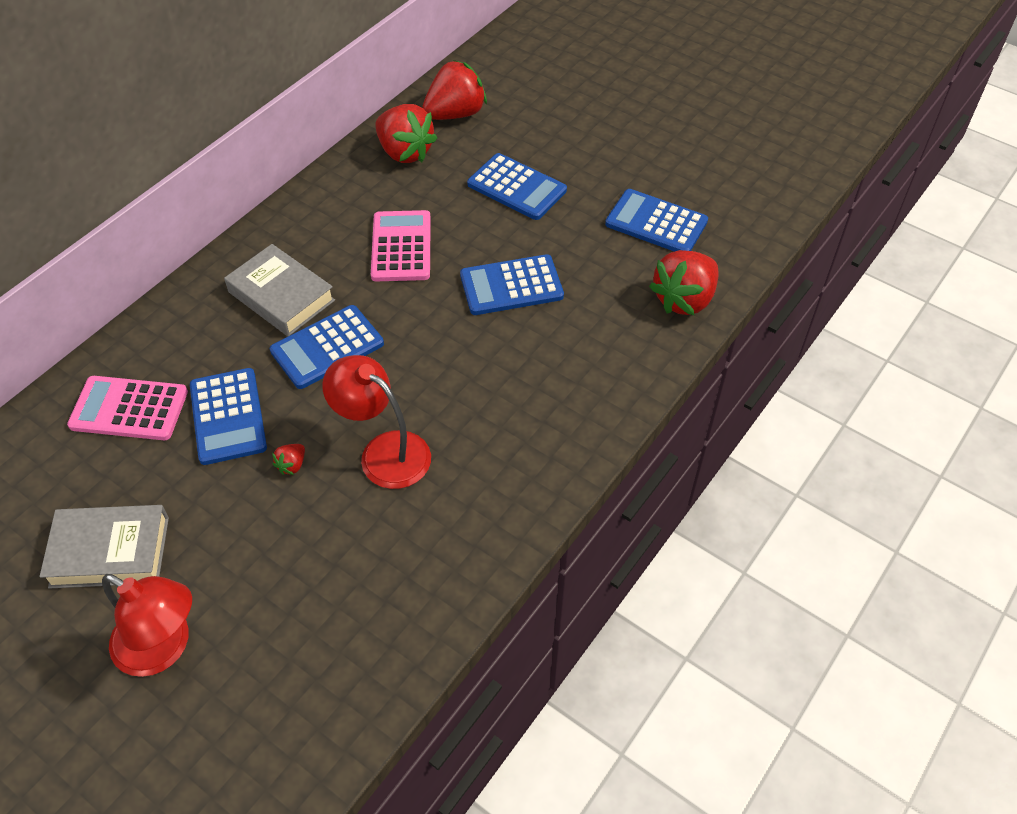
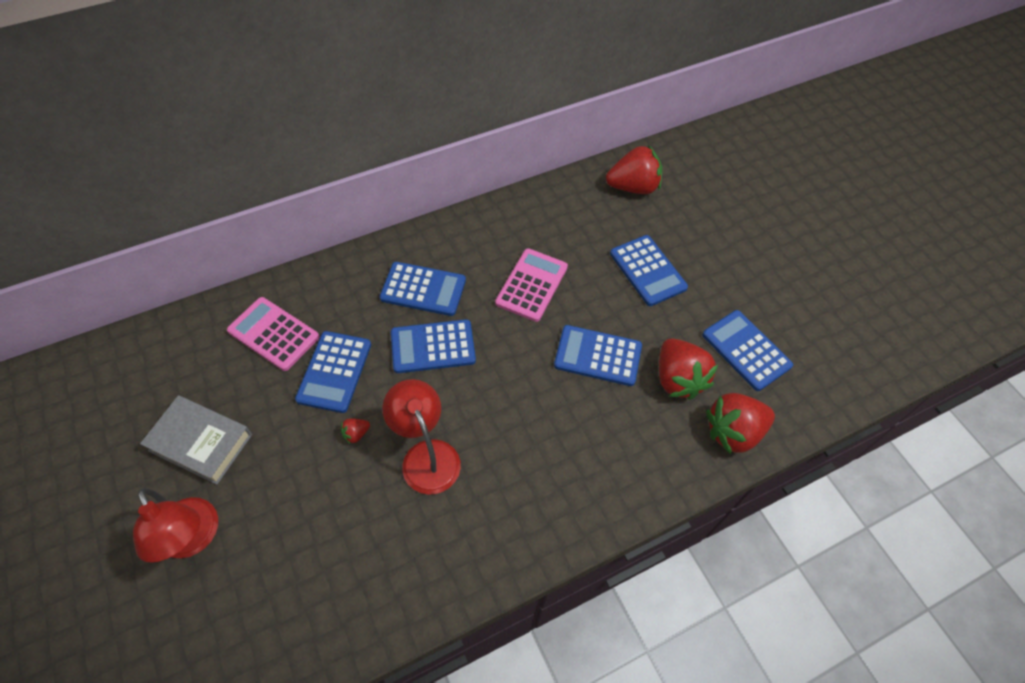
camera: 25 degrees right, 5 degrees up
(281, 296) = (423, 289): grey book -> blue calculator
(405, 152) = (577, 205): red strawberry -> red strawberry (678, 379)

